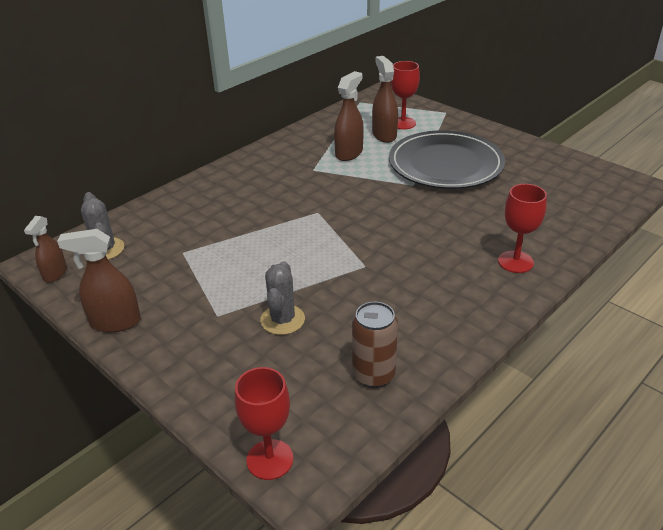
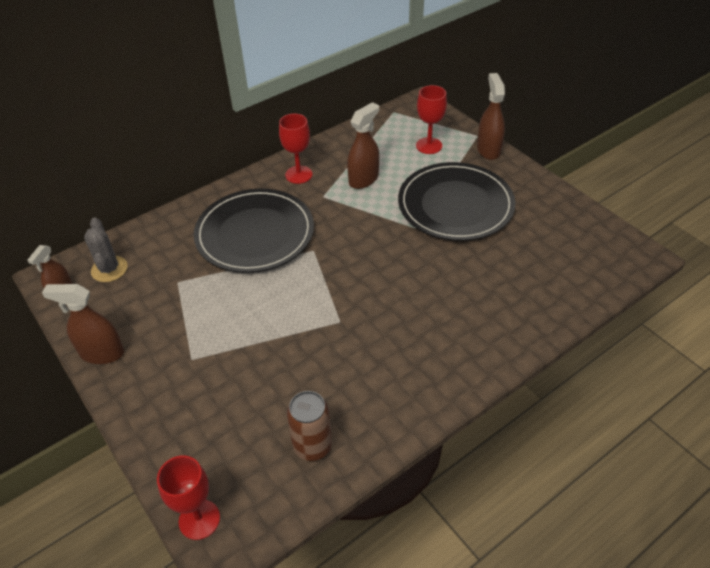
camera: 10 degrees right, 10 degrees up
(253, 205) = (255, 234): none -> black plate
(282, 320) = (248, 372): grey cactus -> none
(384, 135) = (405, 159): brown spray bottle -> brown spray bottle (488, 150)
(515, 262) = (485, 337): red goblet -> red goblet (298, 174)

